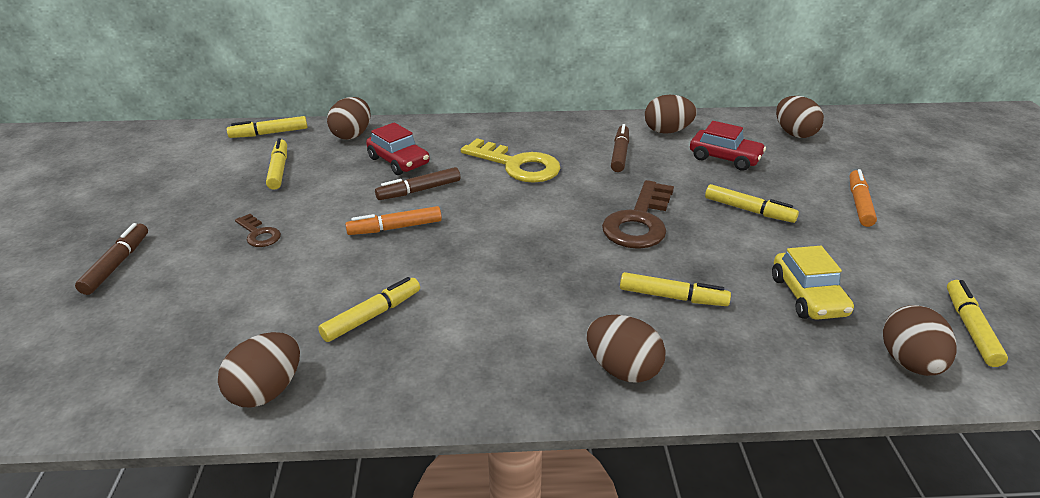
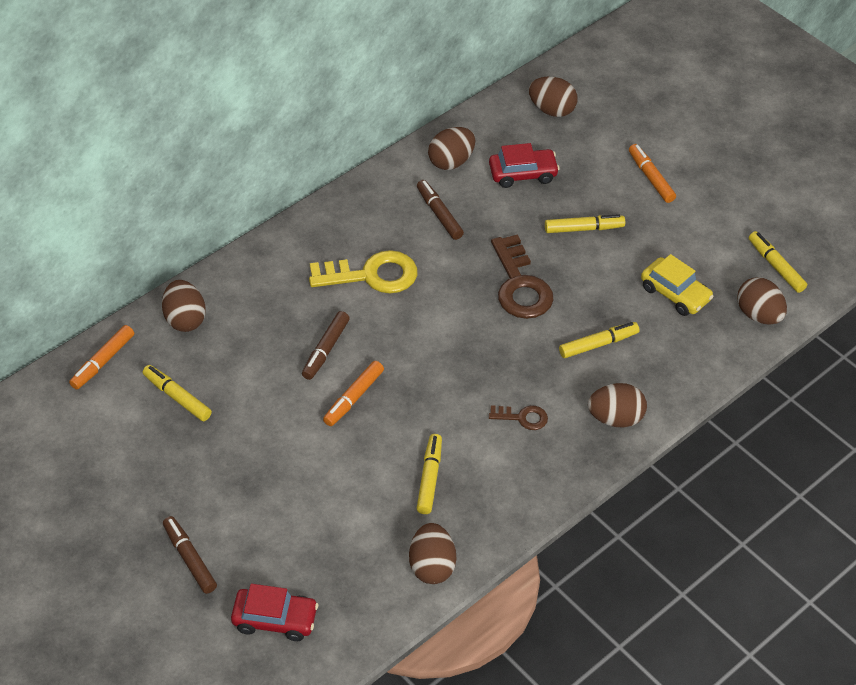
camera: 40 degrees left, 15 degrees up
(259, 234) = (258, 467): brown key -> brown key (522, 418)
(269, 133) = (103, 362): yellow marker -> orange marker
(398, 161) = (268, 327): red car -> red car (275, 619)

